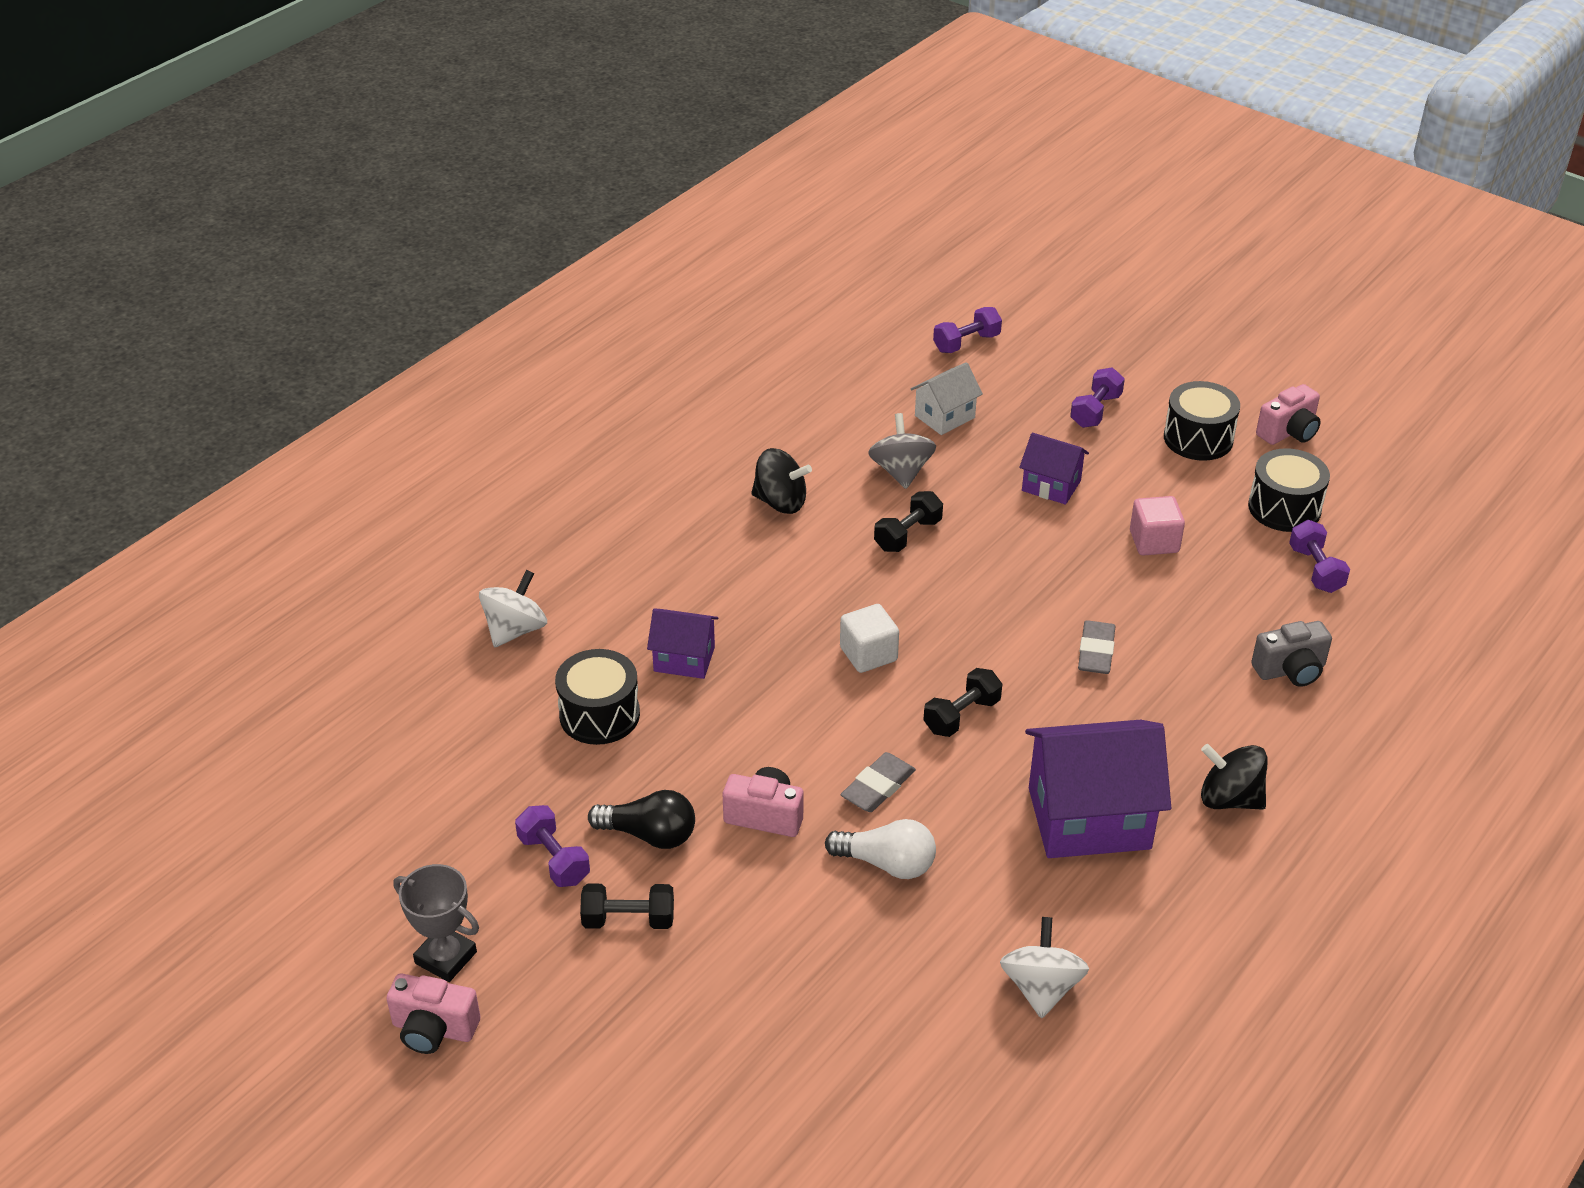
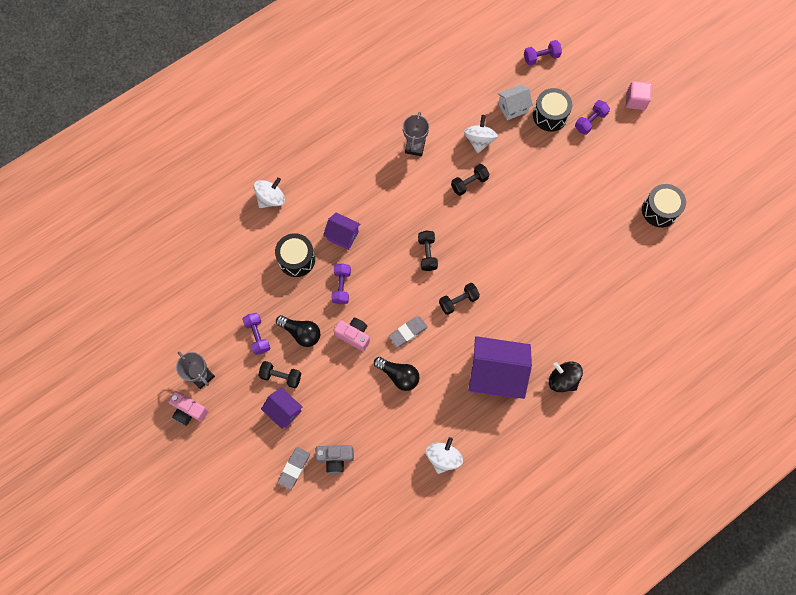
camera: 15 degrees right, 30 degrees up
(780, 502) = (415, 147): black spinning top -> grey trophy
(868, 654) = (427, 254): white cube -> black dumbbell
(887, 863) = (398, 375): white light bulb -> black light bulb
(901, 471) = (479, 140): grey spinning top -> white spinning top
(1051, 486) = (549, 167): purple house -> purple house (284, 411)
(1096, 652) = (533, 279): grey eraser -> grey eraser (294, 468)
(1154, 542) = (586, 217): pink cube -> pink cube (635, 101)
(1198, 438) = (635, 153): black drum -> black drum (550, 115)
(1288, 432) = (683, 160): pink camera -> none
(1290, 670) = (621, 313): grey camera -> grey camera (335, 458)
(1315, 569) = (658, 254): purple dumbbell -> purple dumbbell (341, 286)

